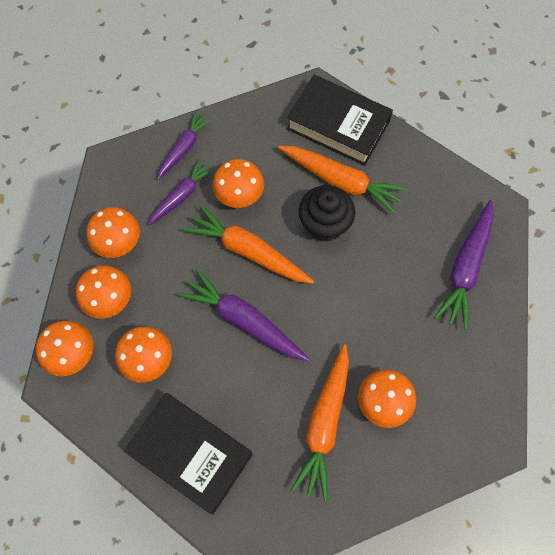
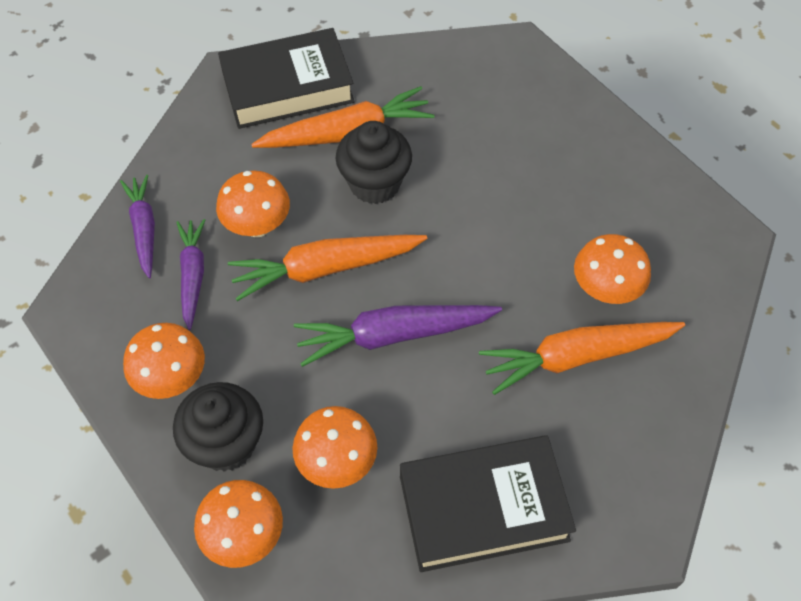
camera: 45 degrees left, 10 degrees down
(110, 300) = (226, 443): orange mushroom -> black cupcake
(324, 424) = (576, 357): orange carrot -> orange carrot turned 105 degrees clockwise
(465, 268) = (544, 116): purple carrot -> none

